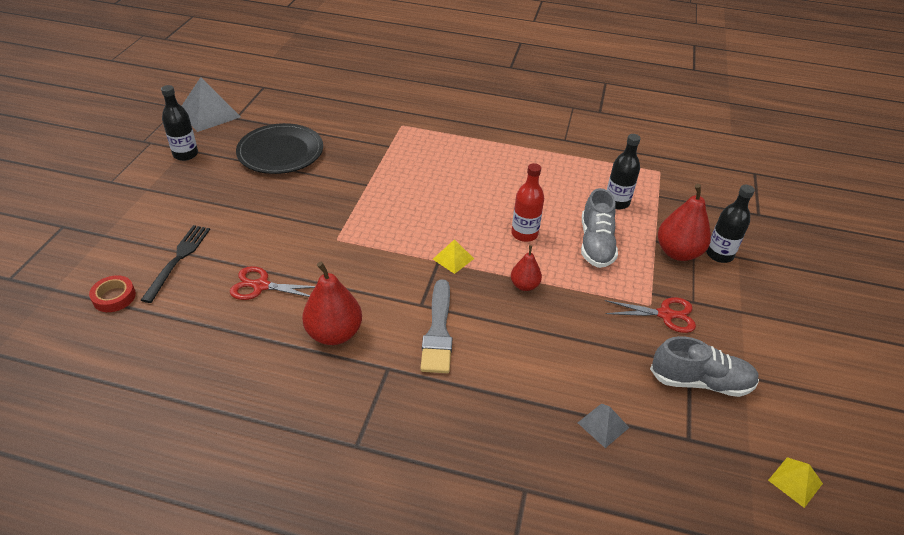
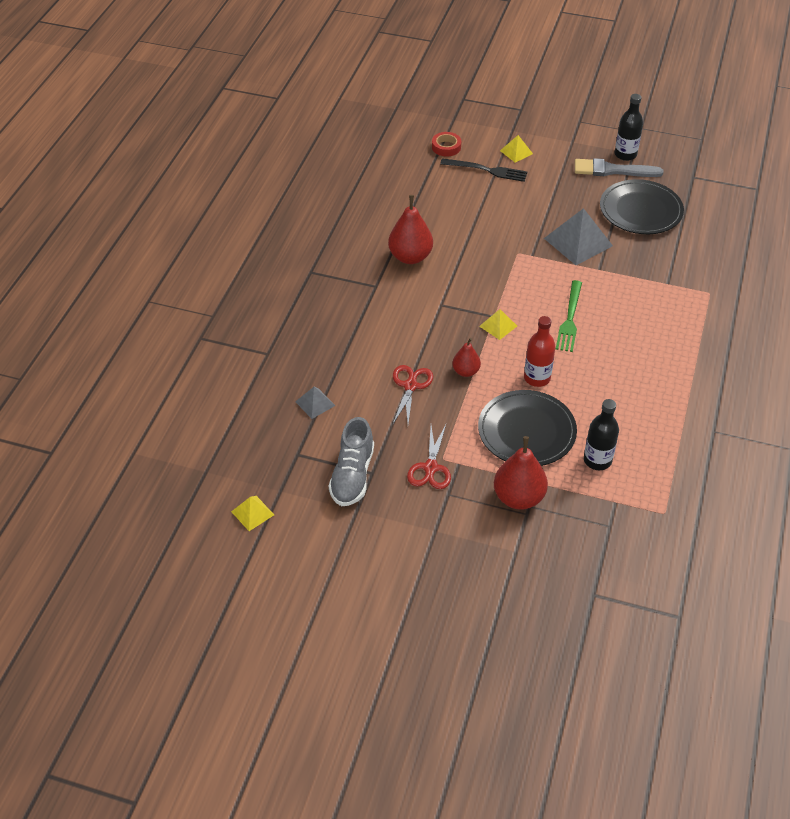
camera: 95 degrees right, 5 degrees up
(150, 233) = (516, 152): none -> yellow pyramid
(209, 114) = (695, 159): grey pyramid -> grey pyramid (578, 242)
(261, 286) = (460, 215): red scissors -> red scissors (410, 386)
(438, 331) = (412, 314): grey brush -> grey brush (613, 170)
(439, 208) = (569, 319): none -> green fork
(596, 244) = (526, 431): grey shoe -> black plate
(719, 254) = (518, 534): black bottle -> none

